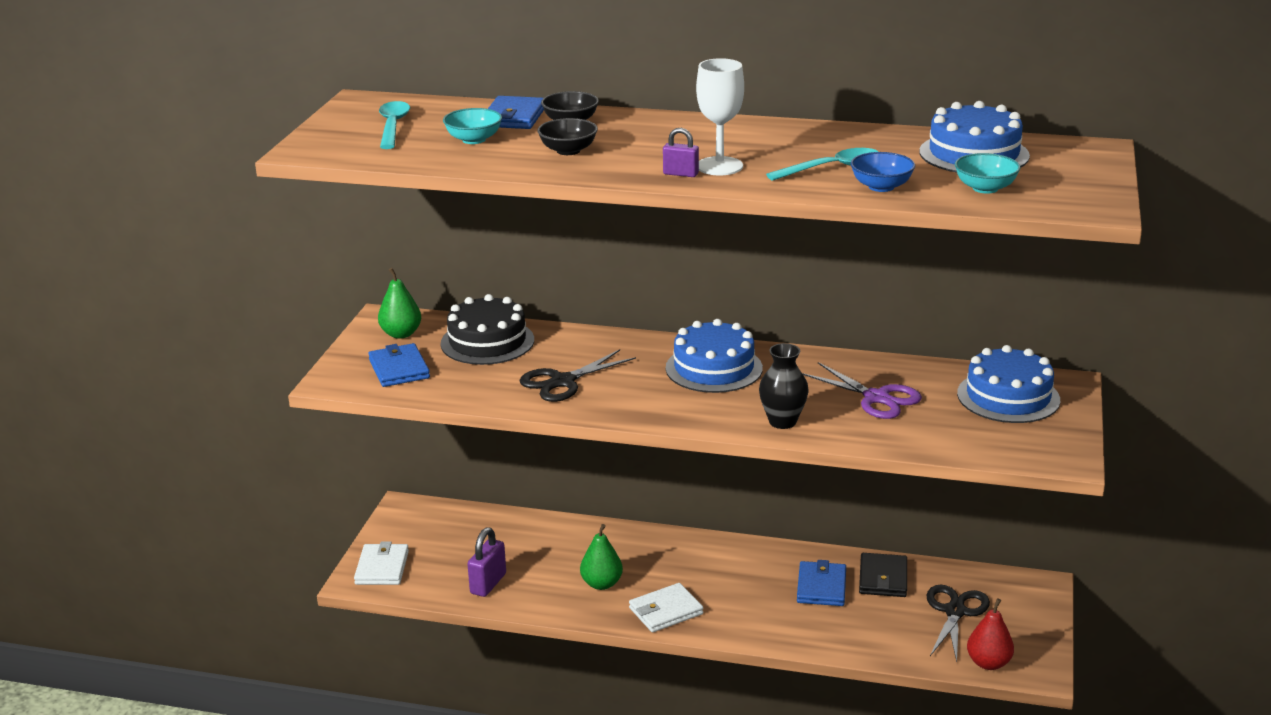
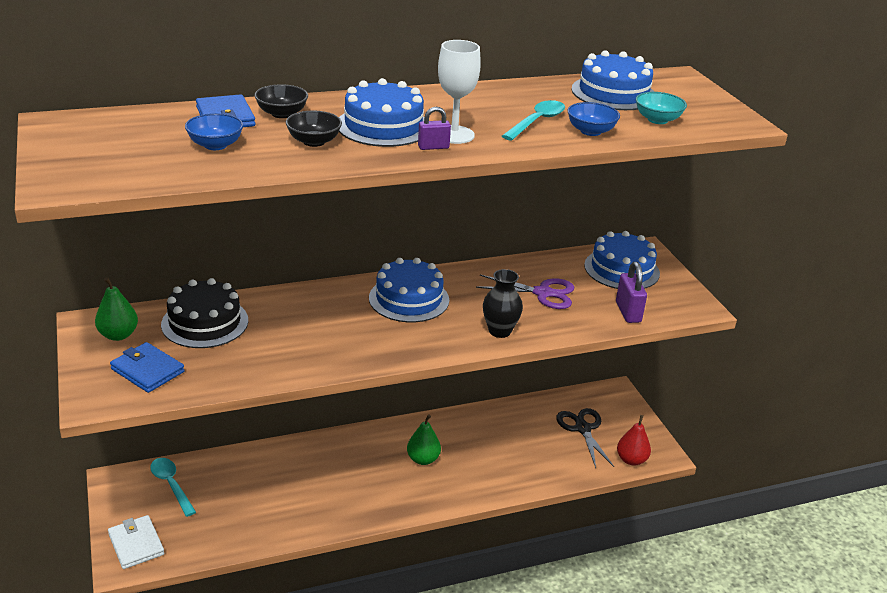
camera: 35 degrees left, 5 degrees up
(393, 126) = (119, 144): turquoise spoon -> turquoise spoon (171, 485)
(474, 140) = (215, 145): turquoise bowl -> blue bowl
(488, 584) = (240, 526): purple padlock -> purple padlock (628, 312)
(562, 382) = (303, 343): black scissors -> none
(601, 584) = (331, 493): green pear -> green pear (423, 459)
(656, 147) = (383, 126): none -> blue cake
(666, 611) = (396, 499): white wallet -> none
(821, 587) = (487, 440): blue wallet -> none
(883, 578) = (520, 419): black wallet -> none

